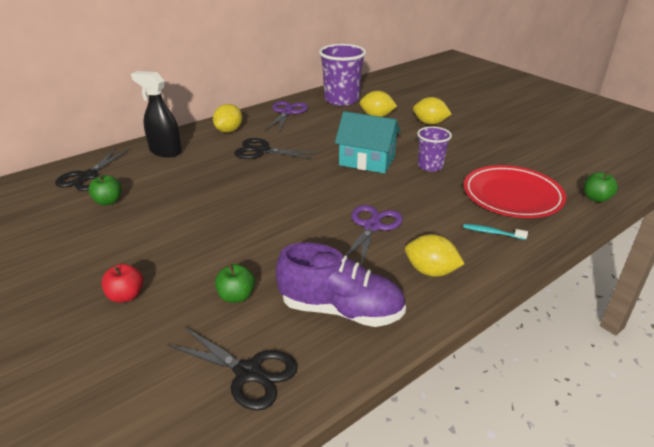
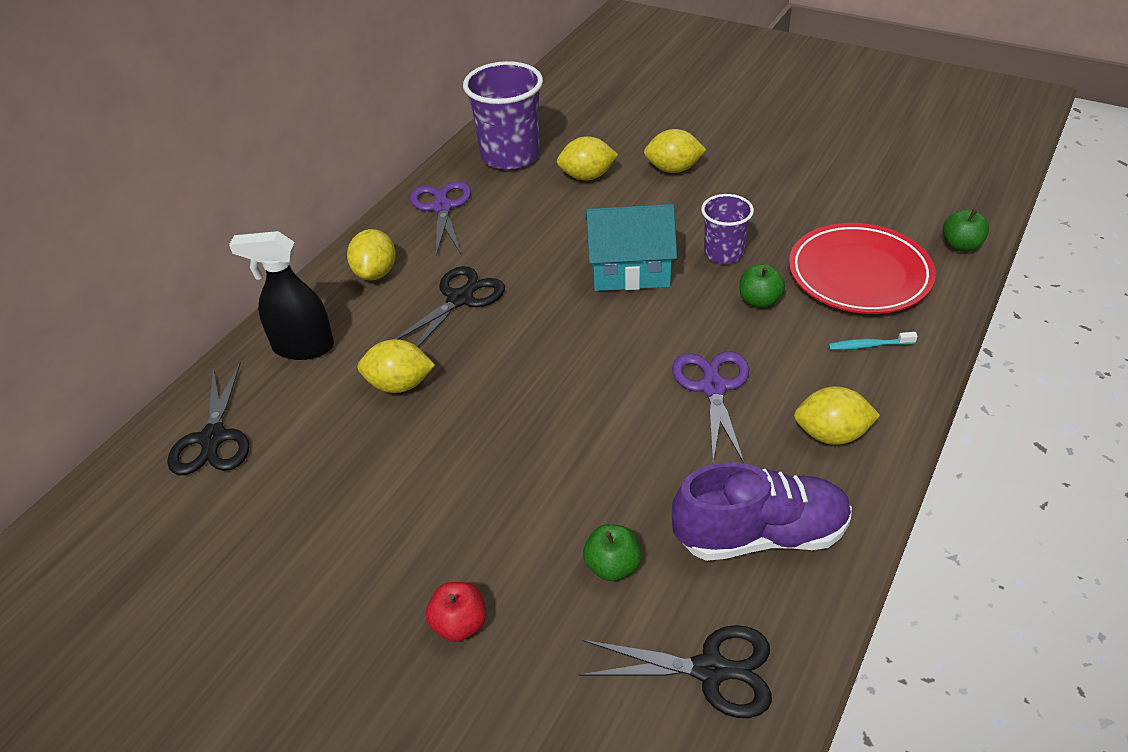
camera: 20 degrees left, 10 degrees up
(108, 201) = (291, 474): green apple -> green apple (759, 301)
(197, 179) = (399, 385): none -> yellow lemon
(262, 151) = (460, 299): black scissors -> black scissors turned 135 degrees clockwise

